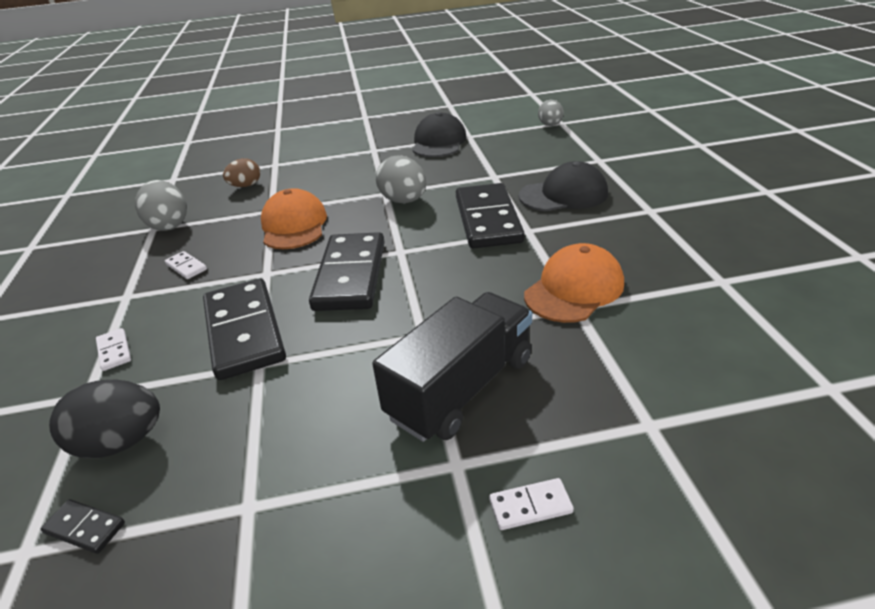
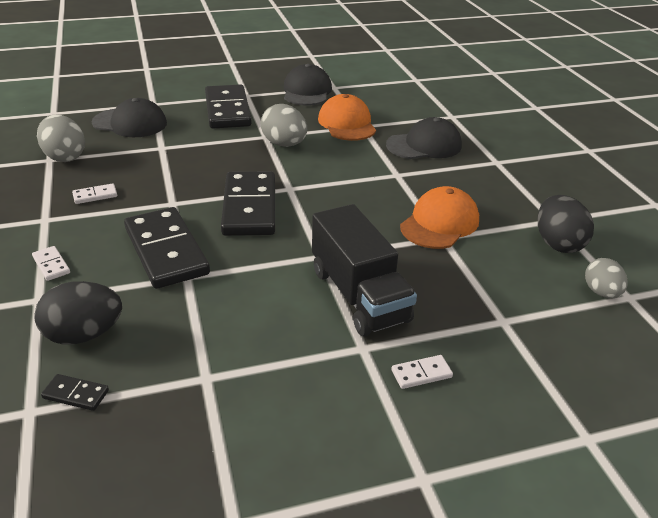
camera: 10 degrees left, 0 degrees up
(186, 267) = (95, 195): white domino -> white domino turned 60 degrees counterclockwise
(245, 186) = (130, 123): brown egg -> black cap
(294, 225) = (187, 162): orange cap -> orange cap (347, 124)
(461, 387) = (359, 295): black truck -> black truck turned 120 degrees clockwise
(487, 219) = (361, 164): black domino -> black domino (227, 110)
(550, 125) = (406, 81): grey egg -> grey egg (601, 292)
(727, 312) = (558, 243): none -> black egg

